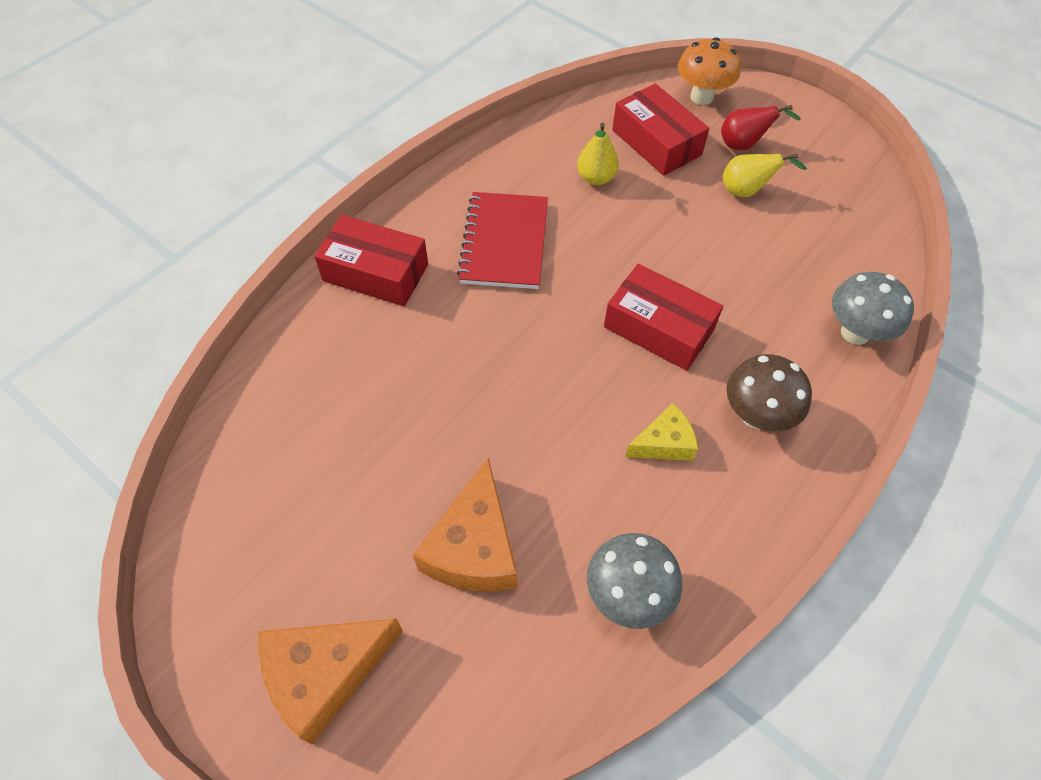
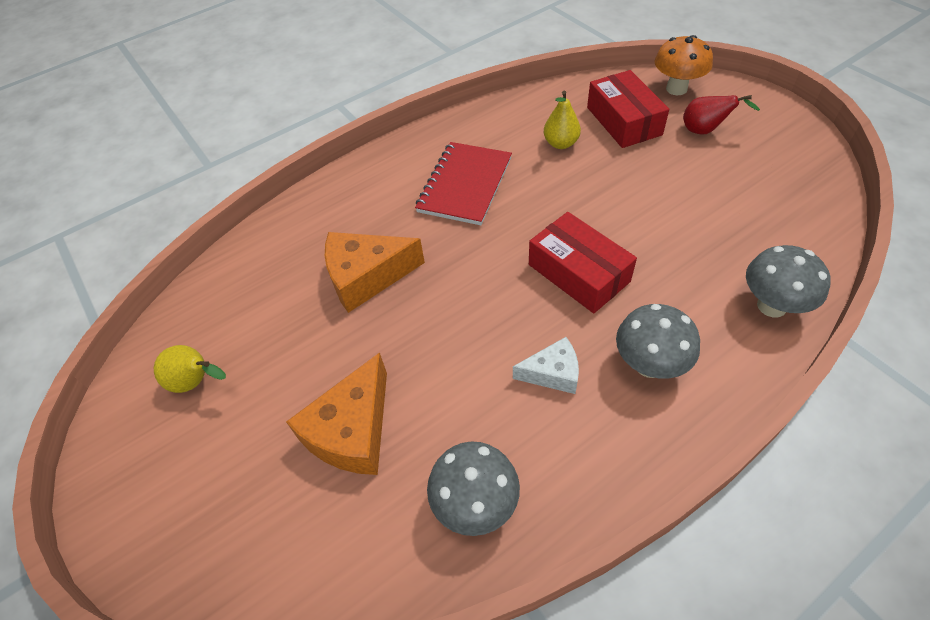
camera: 20 degrees right, 5 degrees down
(325, 674) = (192, 511): orange cheese -> orange cheese (366, 277)
(376, 272) = (352, 195): red box -> none
(664, 443) = (552, 373): yellow cheese -> white cheese
(747, 191) = (697, 169): yellow pear -> yellow pear (197, 382)
(756, 415) = (649, 364): brown mushroom -> grey mushroom

